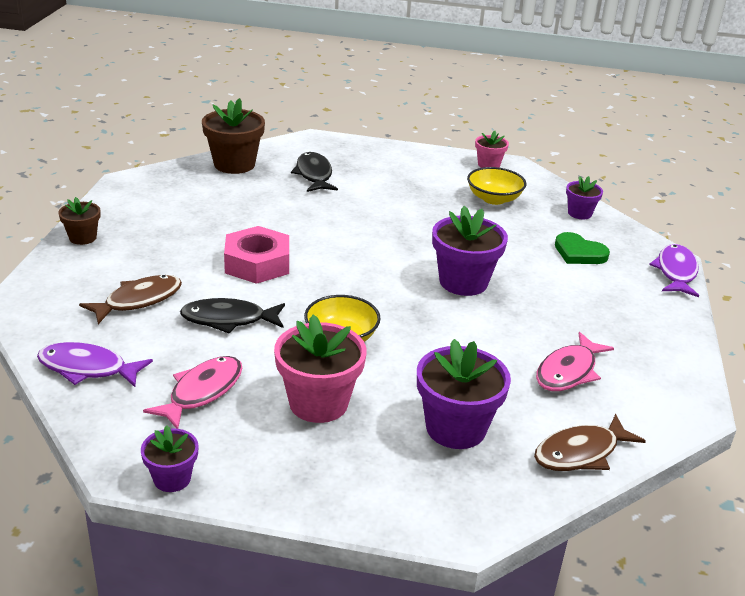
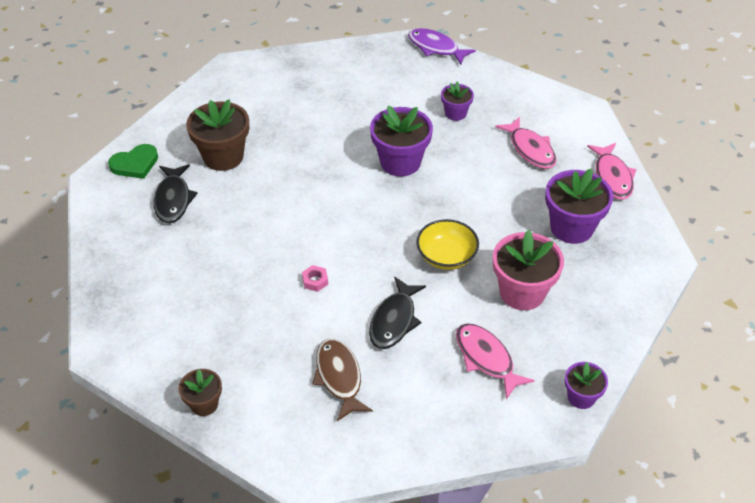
camera: 65 degrees left, 15 degrees up
(87, 368) = (429, 430): purple fish -> none
(234, 164) = (115, 253): brown flower pot -> brown flower pot (223, 156)
(257, 263) = (315, 281): pink nut -> pink nut, size x0.41
(314, 175) = (173, 199): black fish -> black fish turned 105 degrees counterclockwise
(488, 165) = (223, 80): pink flower pot -> none
(494, 199) = (283, 99): yellow bowl -> none
(579, 213) = (332, 60): purple flower pot -> purple flower pot (455, 113)
(579, 253) = (388, 84): green heart -> green heart (135, 164)
(580, 453) = (612, 177): brown fish -> pink fish

